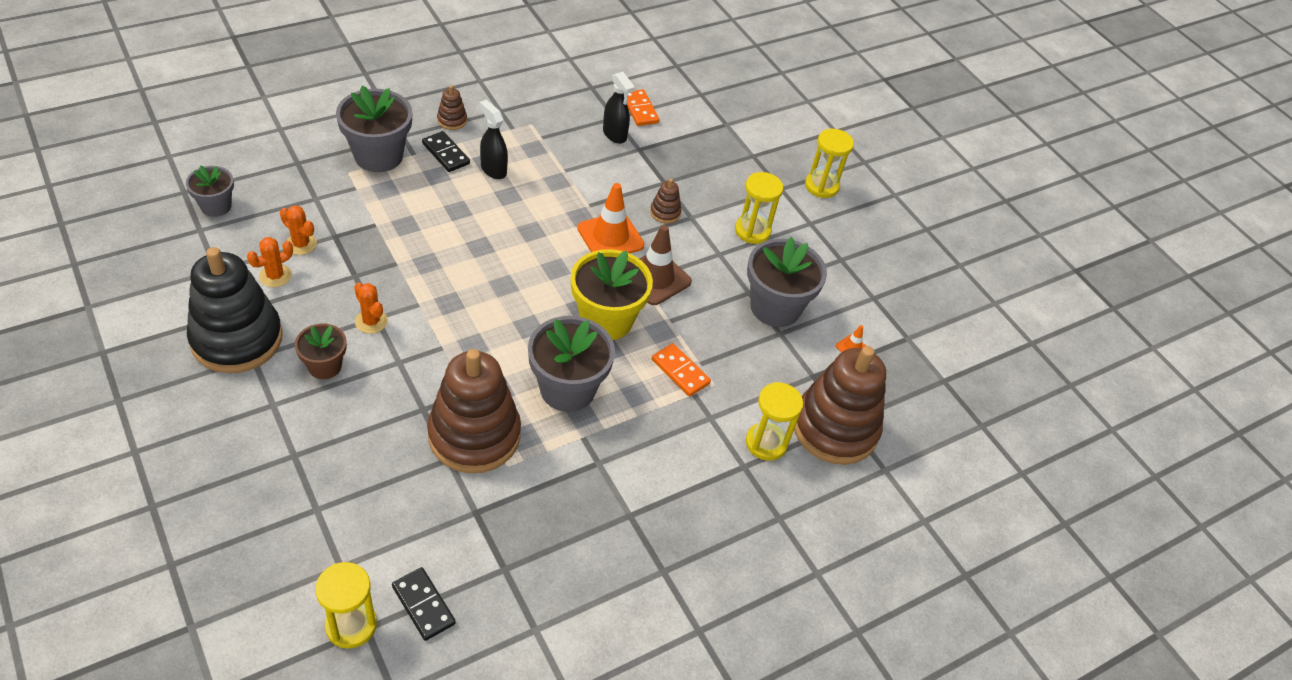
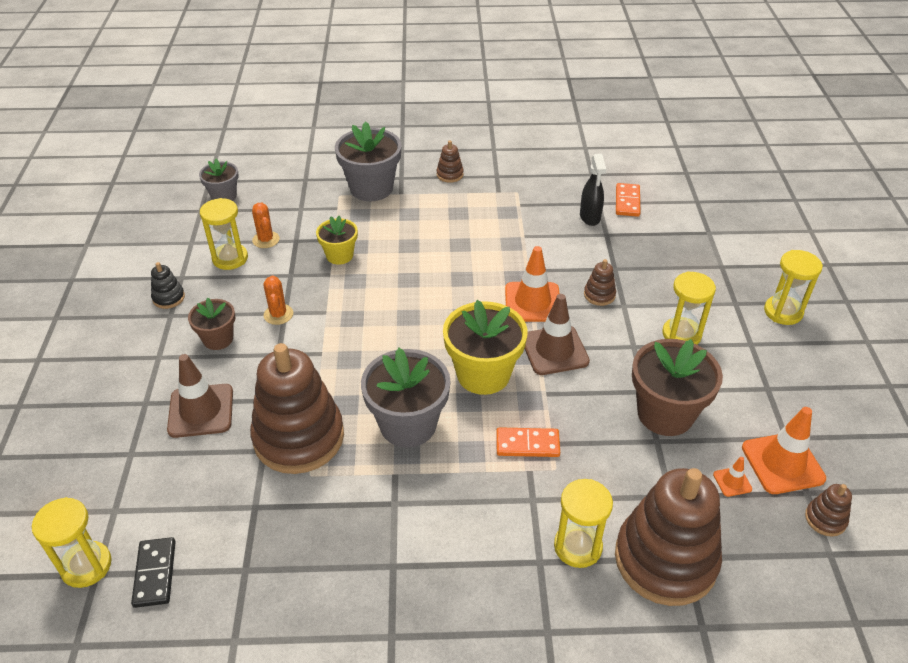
camera: 35 degrees right, 5 degrees down
(237, 339) = (168, 298): black stacking toy -> black stacking toy, size x0.41
(275, 276) = (230, 258): orange cactus -> yellow hourglass
(359, 443) = (201, 411): none -> brown traffic cone
(393, 240) = (339, 255): none -> yellow flower pot
(445, 154) = (427, 199): black domino -> none
(493, 169) = (460, 220): black spray bottle -> none
(680, 372) = (527, 444): orange domino -> orange domino turned 75 degrees counterclockwise
(775, 307) = (665, 414): grey flower pot -> brown flower pot
(880, 320) = (782, 463): none -> orange traffic cone
(929, 355) = (825, 519): none -> brown stacking toy

